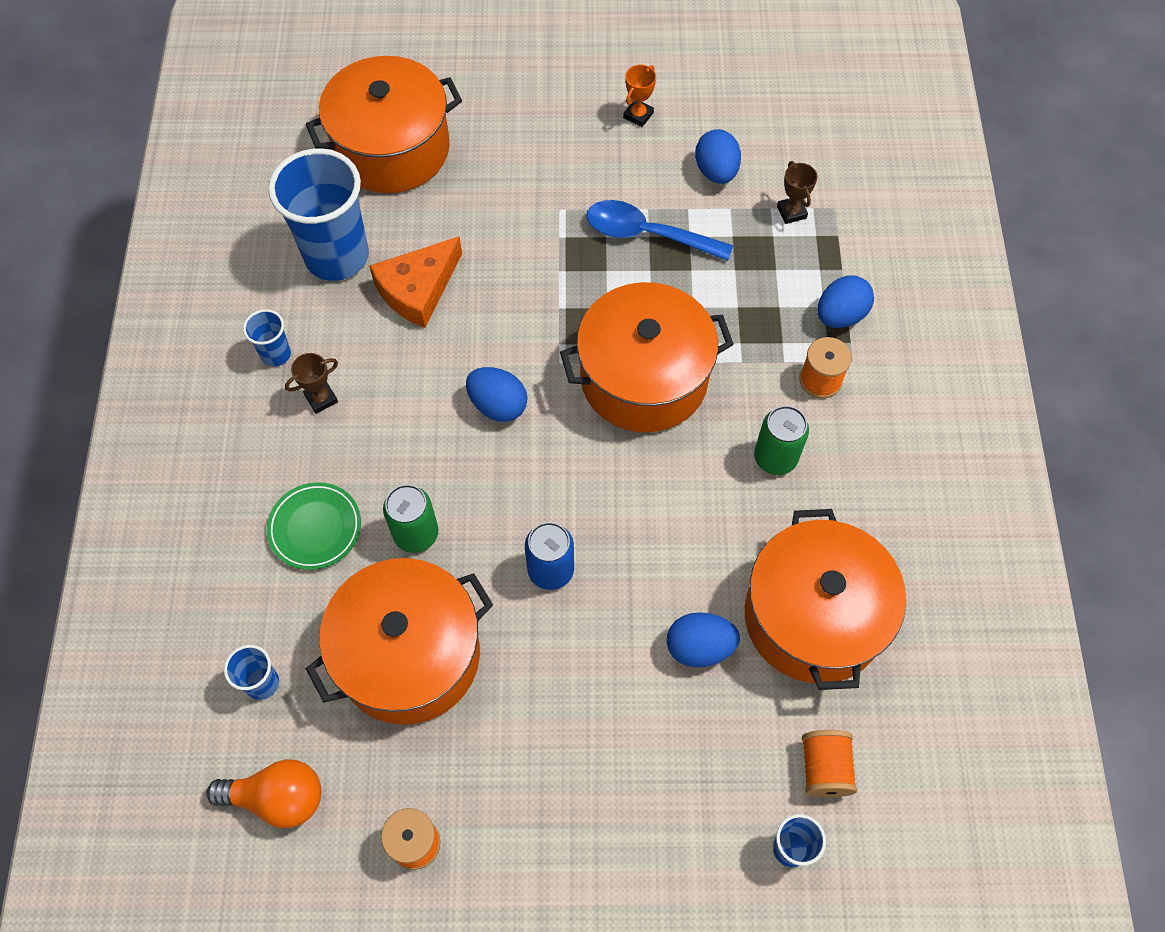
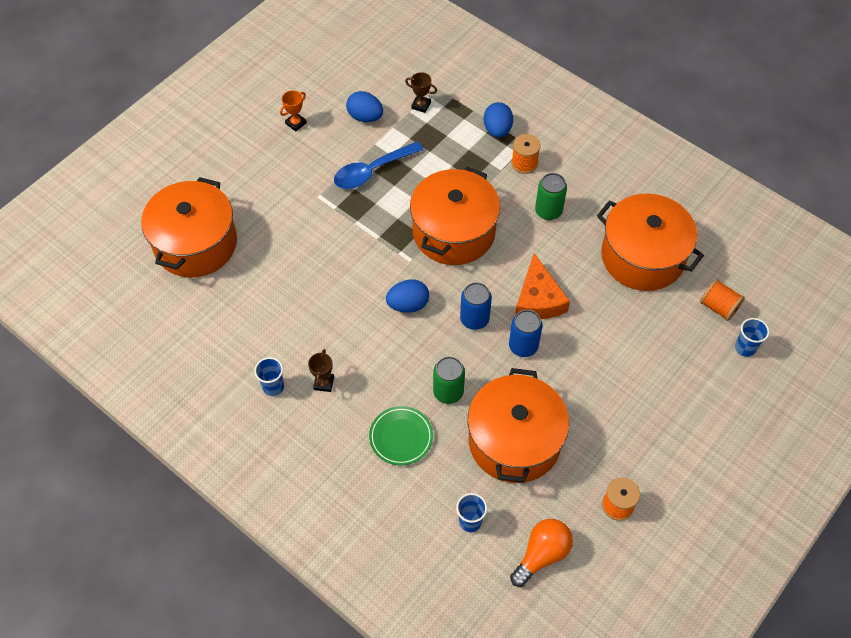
camera: 50 degrees left, 5 degrees down
(337, 256) = (239, 316): blue cup -> none
(418, 289) = (301, 293): orange cheese -> orange cheese (538, 299)
(541, 489) = (474, 319): none -> blue can
(638, 115) = (296, 123): orange trophy -> orange trophy turned 60 degrees clockwise
(699, 647) = (618, 313): blue egg -> none

